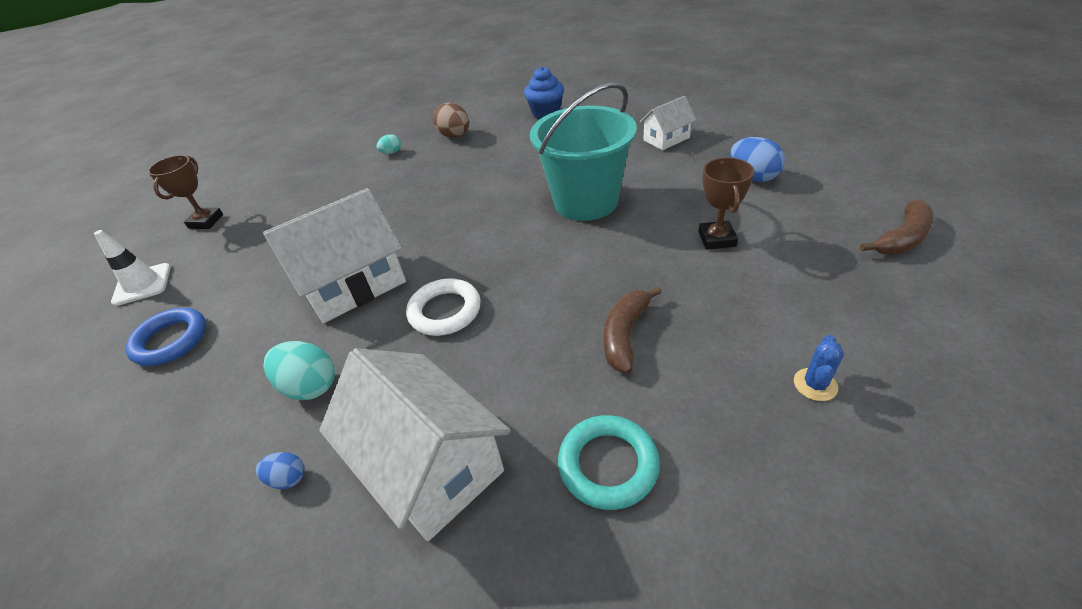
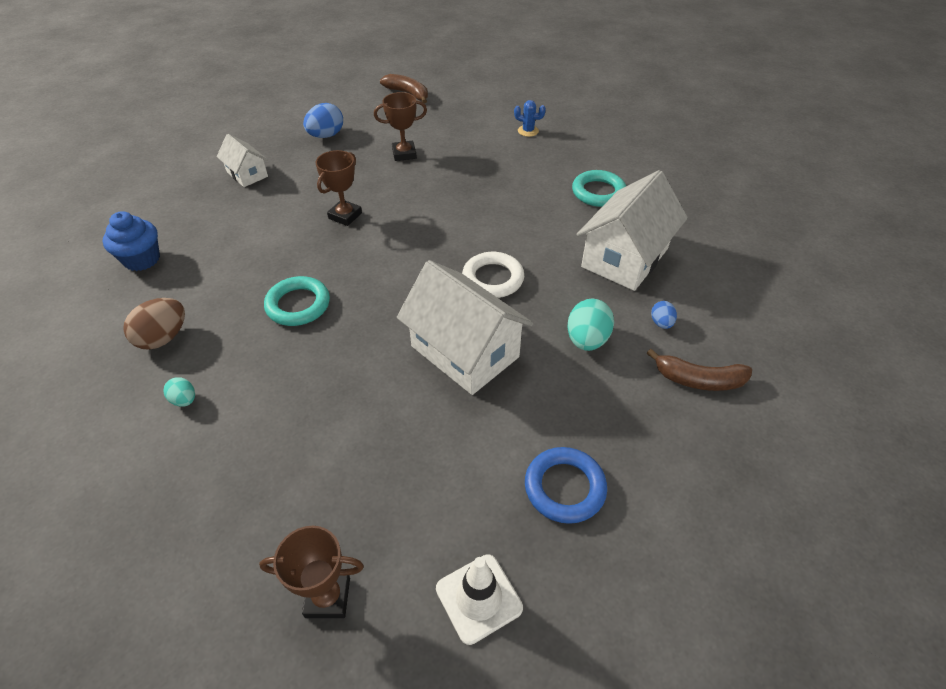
camera: 105 degrees left, 5 degrees up
(462, 187) = (298, 305): none -> turquoise ring
(586, 202) = (345, 216): turquoise bucket -> brown trophy
(625, 335) = (503, 189): brown banana -> brown banana (698, 379)

